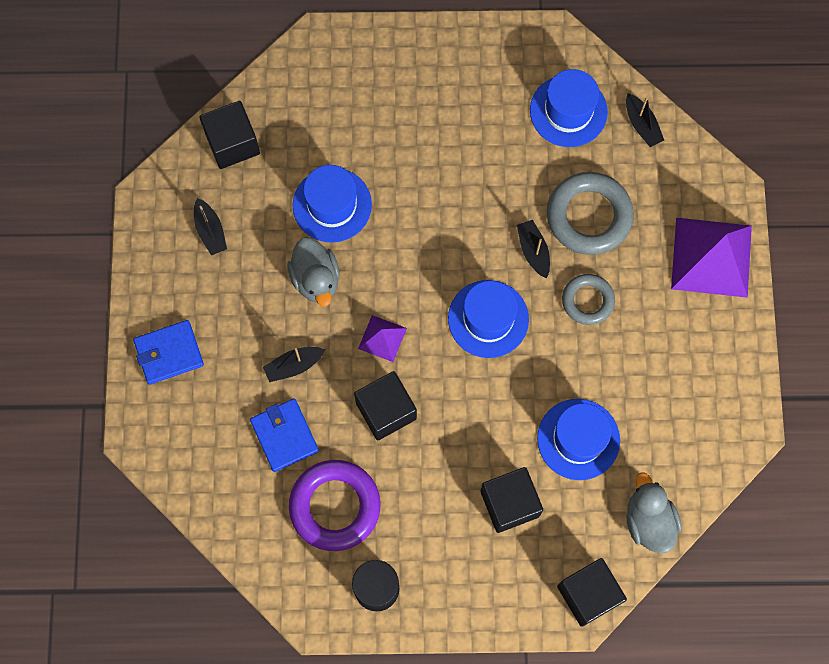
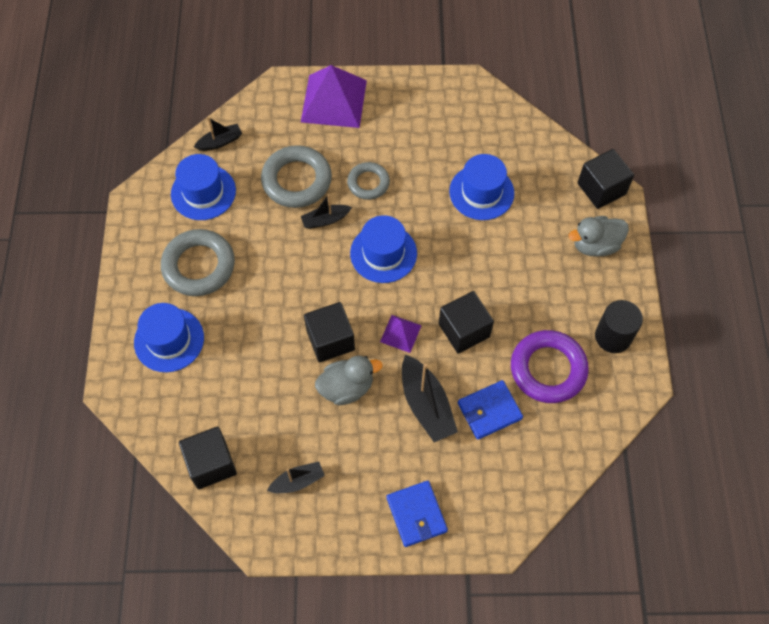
camera: 90 degrees left, 10 degrees down
(293, 366) = (426, 405): black boat -> black boat, size x1.69
(332, 205) = (277, 375): blue hat -> blue hat (169, 340)
(469, 113) = (199, 266): none -> grey ring
(509, 503) = (536, 240): black cube -> black cube (330, 340)
(648, 521) = (542, 148): grey duck -> grey duck (595, 245)

